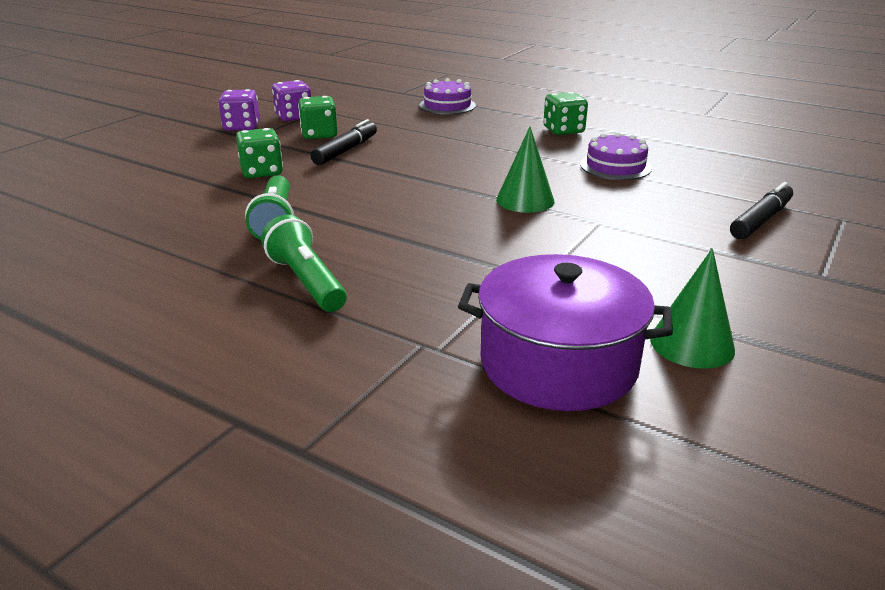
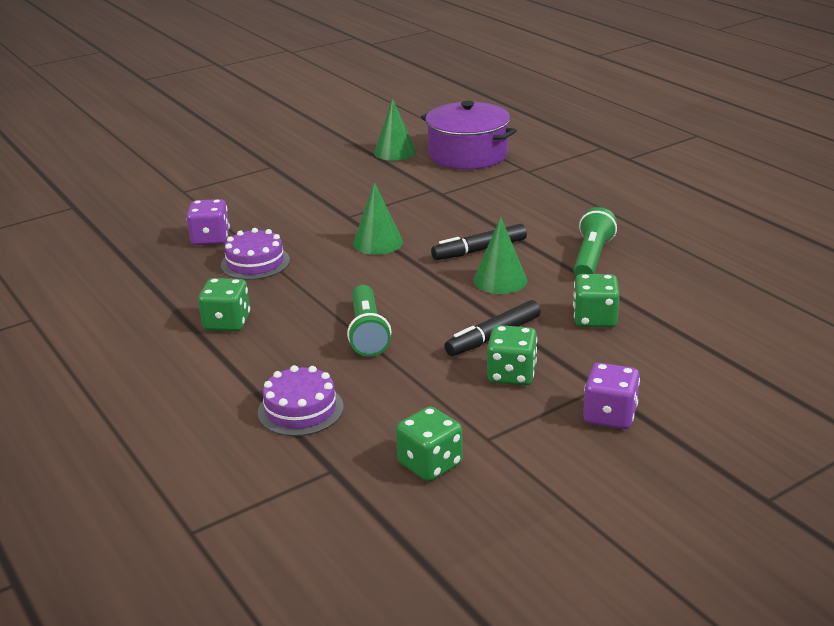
camera: 155 degrees left, 0 degrees up
(294, 117) = (531, 427): purple dice -> purple dice (210, 239)
(306, 281) = (580, 209): green flashlight -> green flashlight (367, 333)
(348, 99) = (430, 464): none -> green dice
(365, 187) = (500, 280): none -> green cone
(760, 220) = (237, 199): black marker -> black marker (480, 250)

